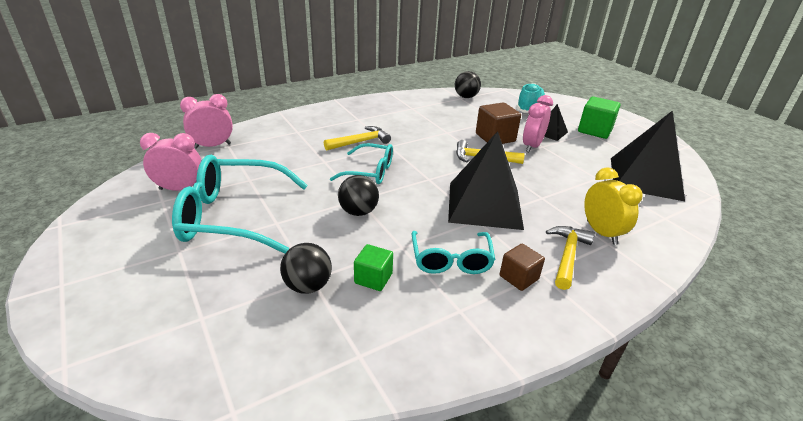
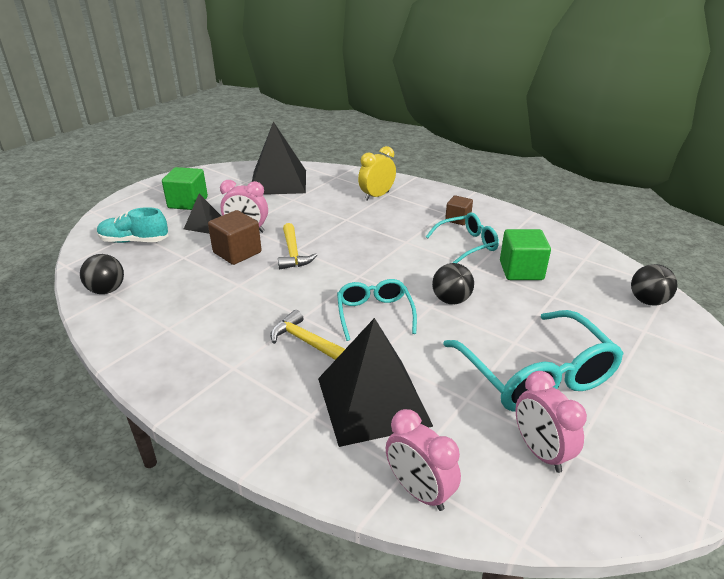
camera: 110 degrees left, 0 degrees up
(308, 286) = (561, 295): black ball -> black ball (647, 301)
(373, 278) = (521, 270): green cube -> green cube, size x1.59
(484, 205) = (380, 241): black pyramid -> black pyramid (373, 401)
(567, 256) = (416, 206): yellow hammer -> none

